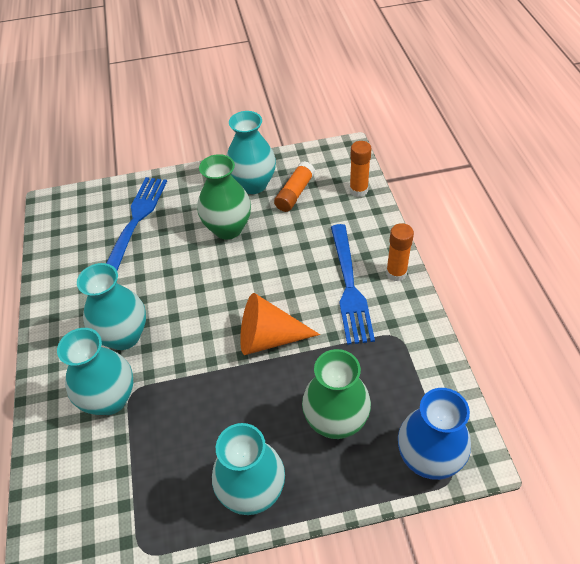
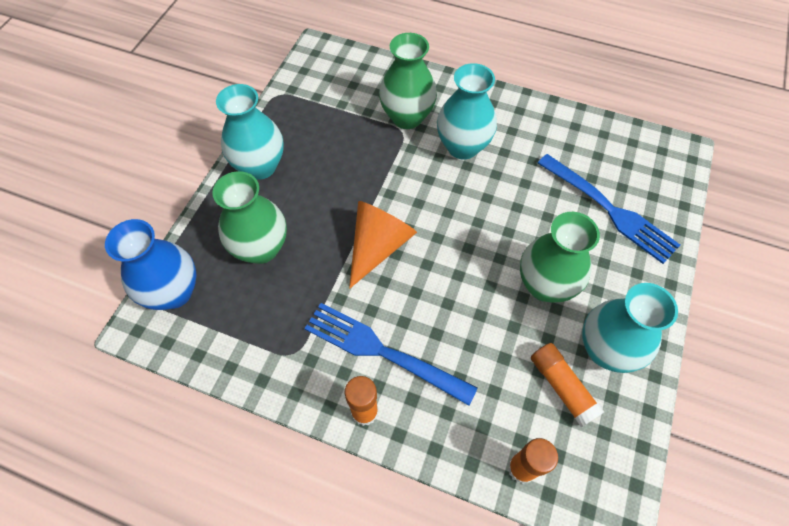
camera: 120 degrees right, 10 degrees up
(110, 399) = (407, 117): turquoise vase -> green vase

